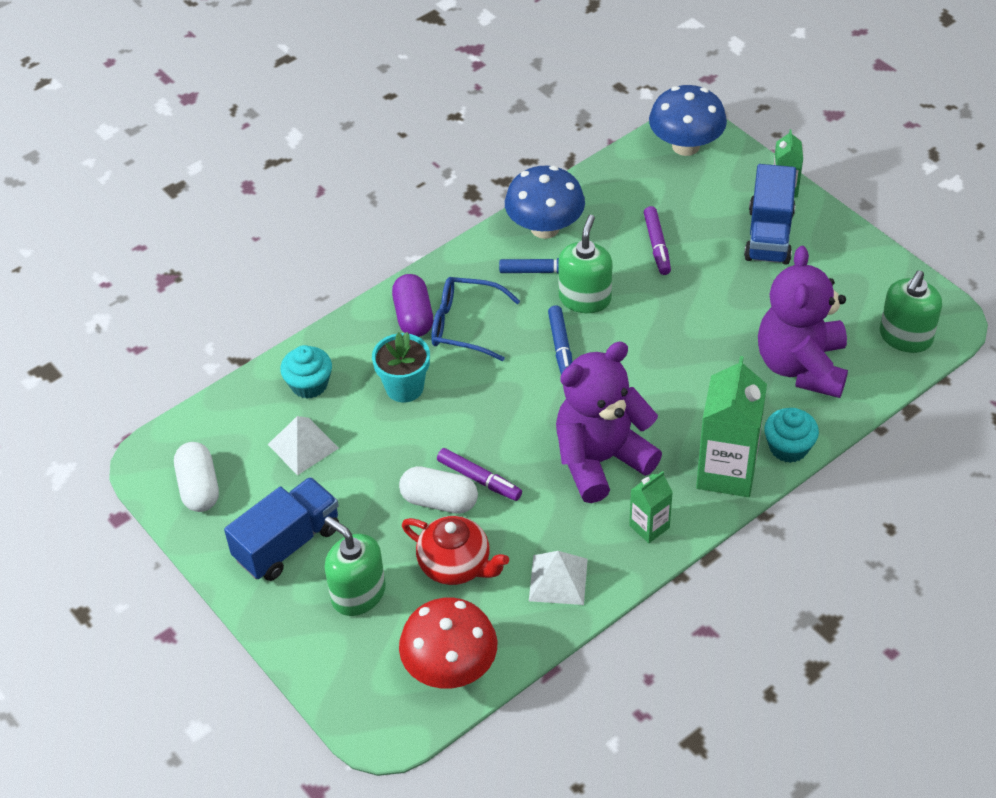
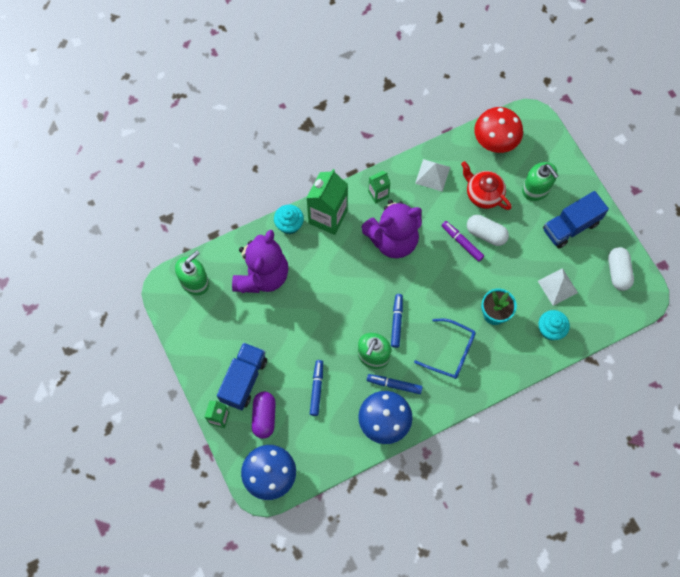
camera: 170 degrees left, 20 degrees up
(413, 317) = (481, 367): purple capsule -> purple capsule (264, 417)
(657, 245) = (316, 389): purple marker -> blue marker

